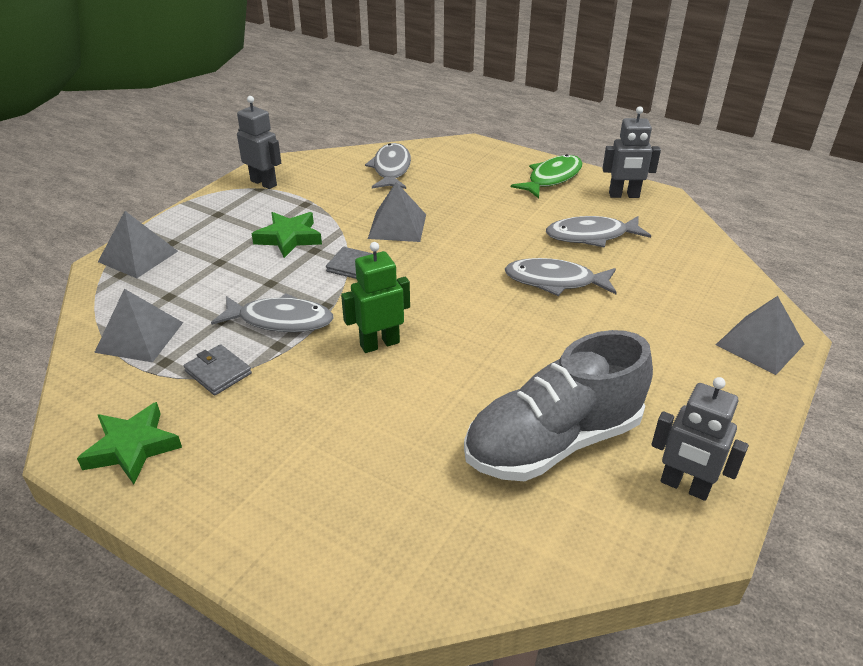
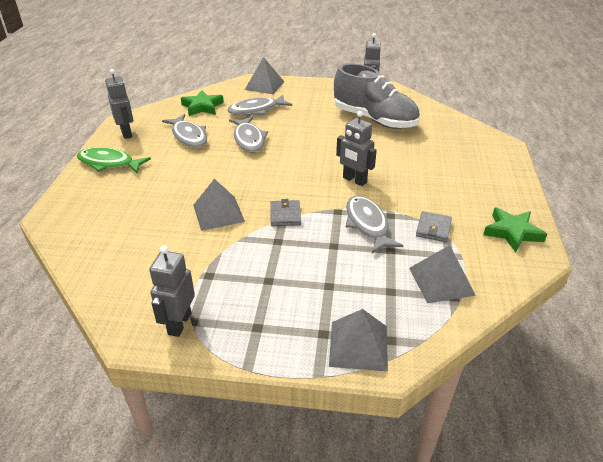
camera: 115 degrees left, 0 degrees up
(289, 238) = (269, 262): green star -> green star (202, 107)
(379, 344) = (354, 180): green robot -> grey robot
(391, 169) = (118, 246): grey fish -> grey fish (256, 110)

